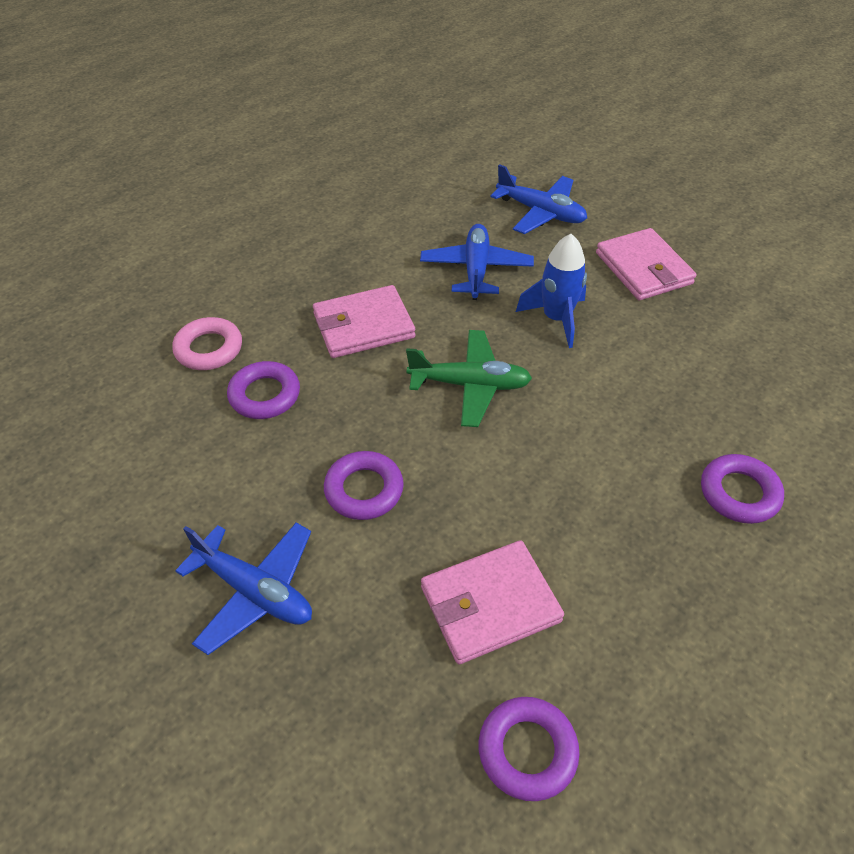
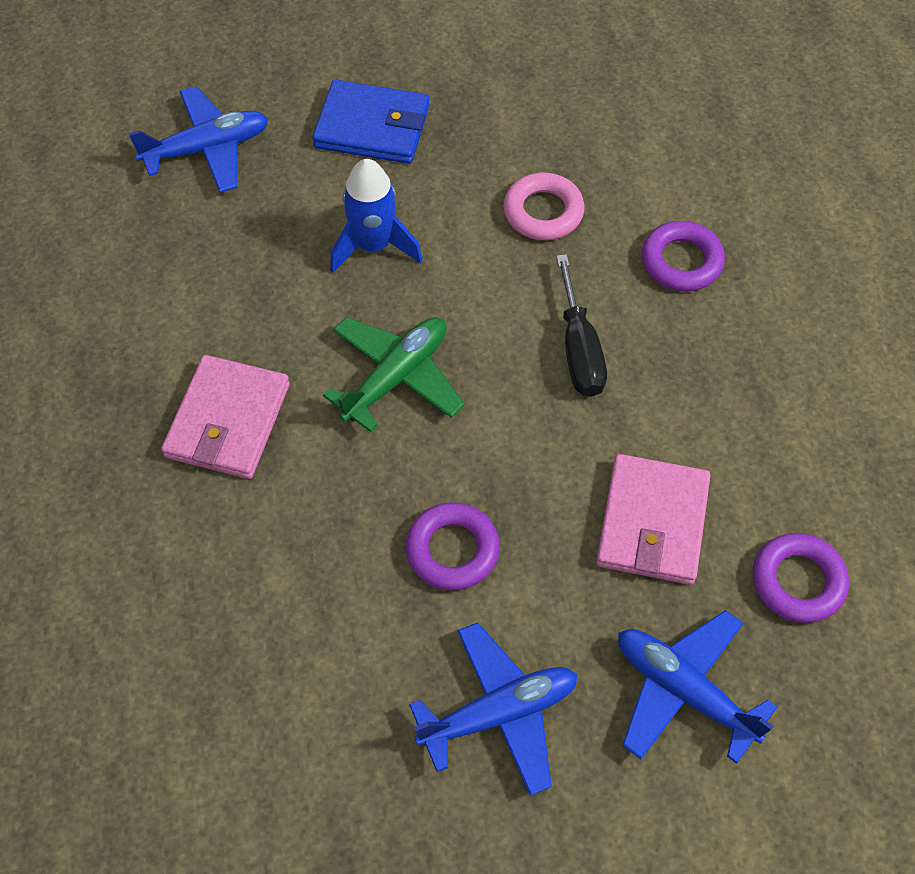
camera: 55 degrees left, 10 degrees up
(209, 349) = (124, 595): pink ring -> pink ring (543, 212)
(265, 395) = (249, 574): purple ring -> none
(476, 269) = (239, 265): blue plane -> blue plane (684, 690)
(593, 472) = (579, 350): none -> black screwdriver
(643, 268) = (372, 127): pink wallet -> blue wallet

